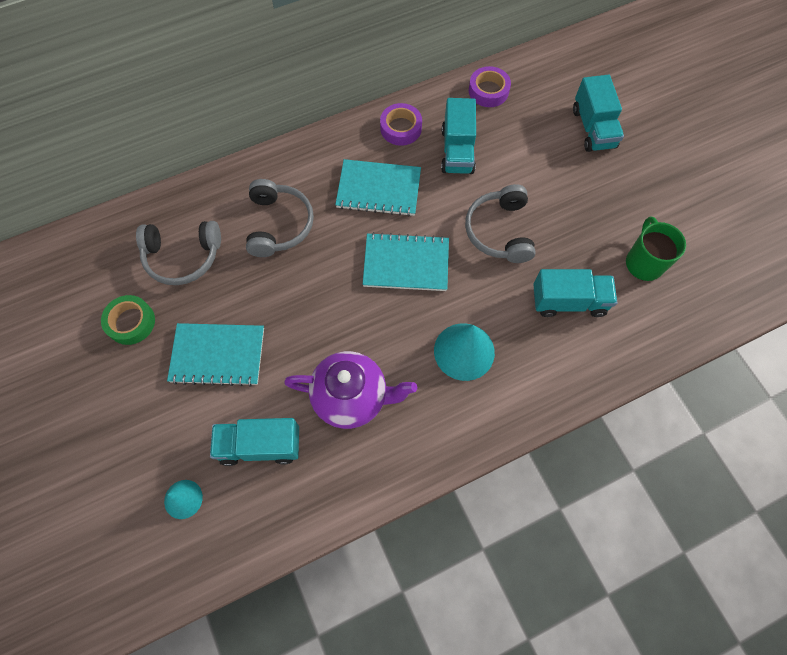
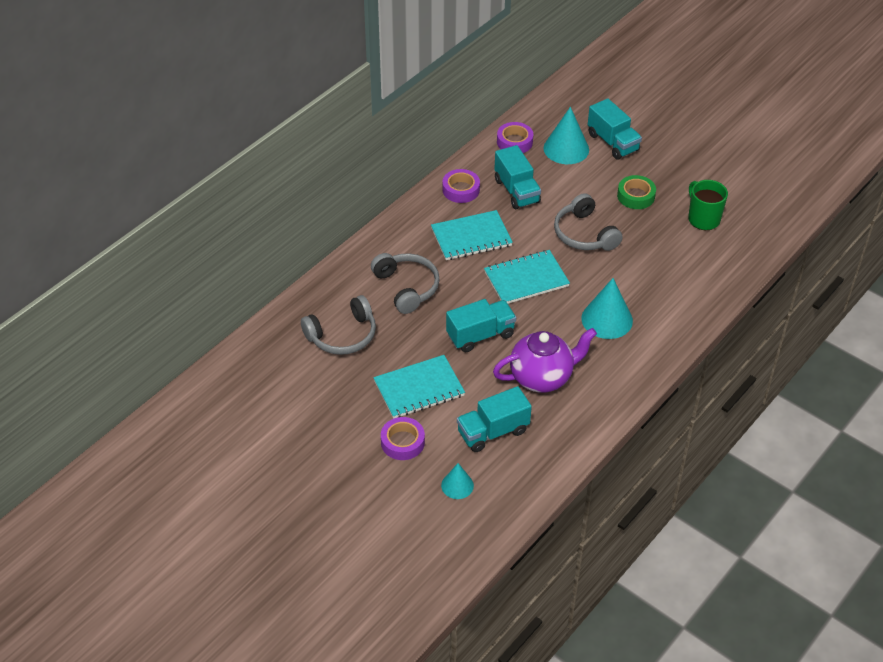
camera: 25 degrees left, 20 degrees down
(131, 322) = (332, 393): green tape -> green tape (636, 196)
(162, 416) = (402, 442): none -> purple tape
(538, 118) = (566, 149): none -> turquoise cone
(568, 301) = (664, 262): turquoise truck -> turquoise truck (480, 335)

